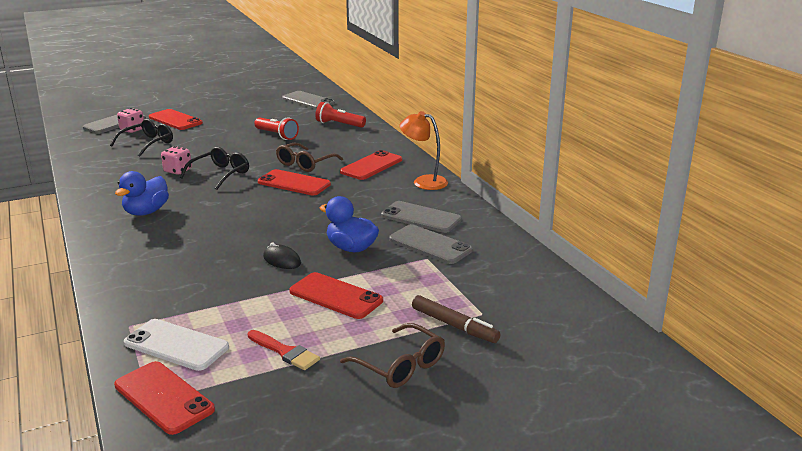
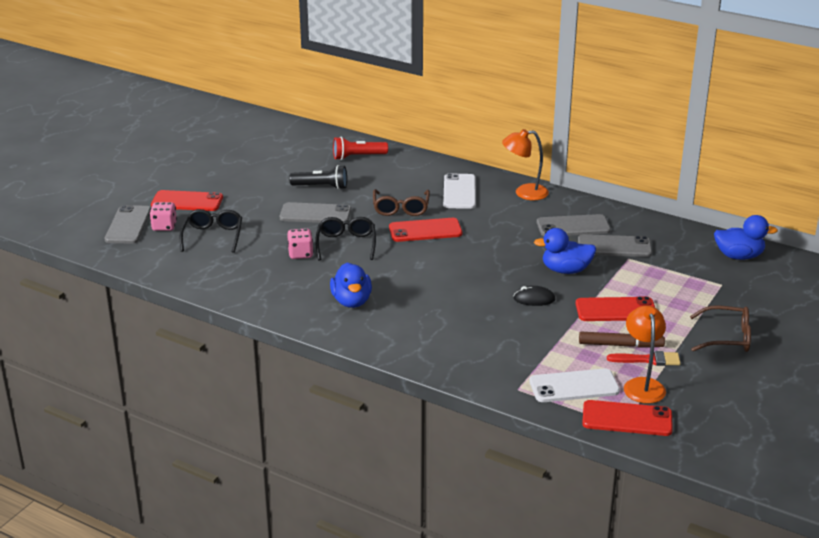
camera: 35 degrees left, 5 degrees up
(236, 372) = (642, 385): none -> orange lamp
(277, 135) = (321, 187): red flashlight -> black flashlight
(308, 101) = (279, 137): grey phone -> grey phone (315, 214)
(371, 166) = (459, 192): red phone -> white phone
(454, 326) = (718, 299): brown marker -> brown marker (620, 345)
(545, 295) = (739, 256): none -> blue duck

